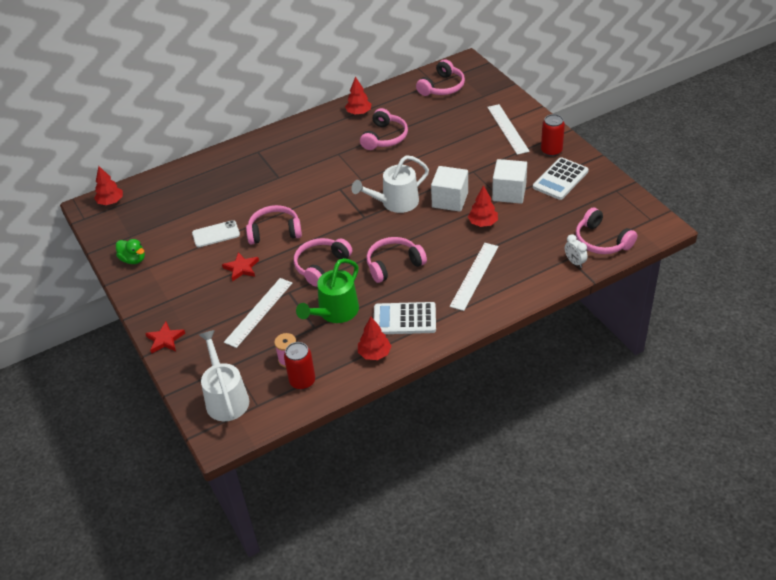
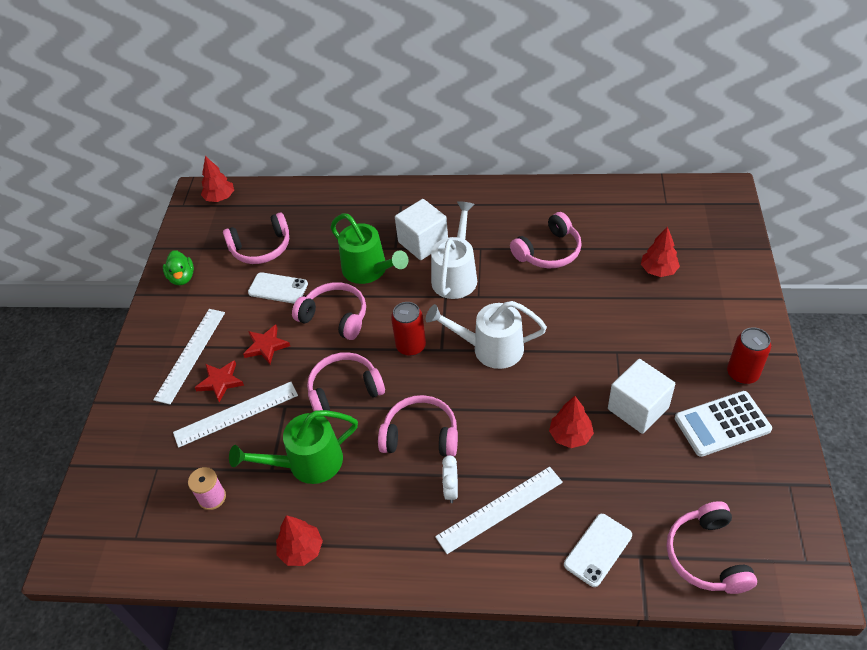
camera: 35 degrees right, 5 degrees up
(165, 339) = (127, 394): red star -> red star (220, 382)
(225, 398) = (116, 507): white watering can -> white watering can (456, 275)
(273, 197) = (369, 270): none -> green watering can
(302, 381) = (201, 537): red can -> red can (411, 346)
(359, 113) = (546, 204): red tree -> red tree (658, 270)
(404, 319) = (371, 522): white calculator -> none
(442, 87) = (671, 213): pink headphones -> pink headphones (261, 248)
(450, 200) = (556, 379): white cube -> white cube (423, 242)
(507, 129) = (708, 311): white ruler -> white ruler (190, 355)
(544, 266) = (598, 550): none -> white phone
(574, 262) = (643, 568): white clock -> white clock (451, 490)

